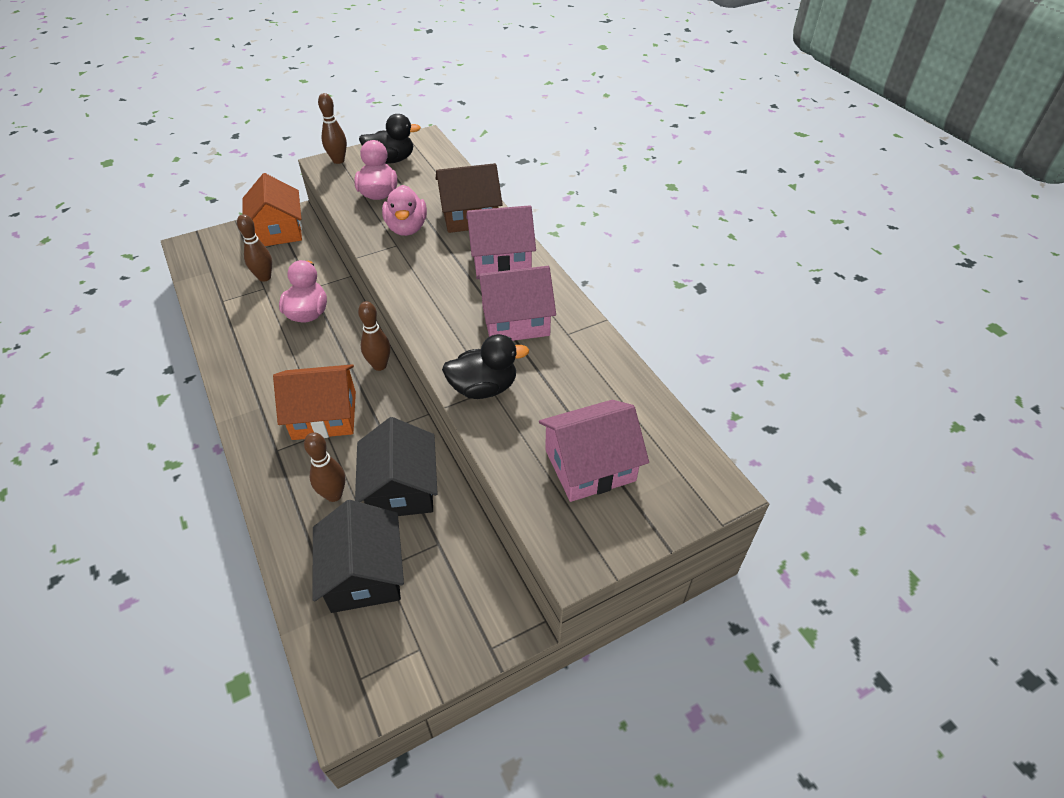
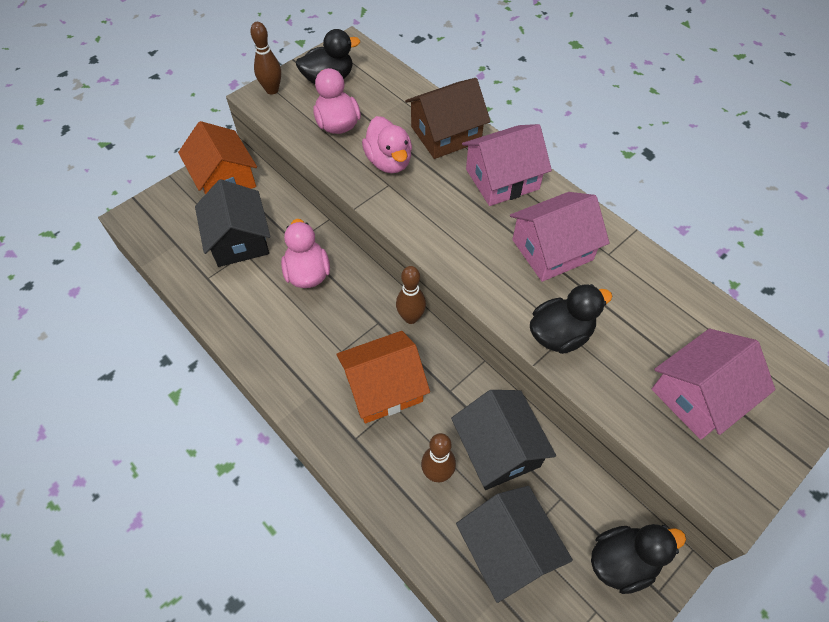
camera: 15 degrees left, 10 degrees up
(264, 277) = (239, 240): brown bowling pin -> black house
(468, 612) = (622, 561): none -> black duck

